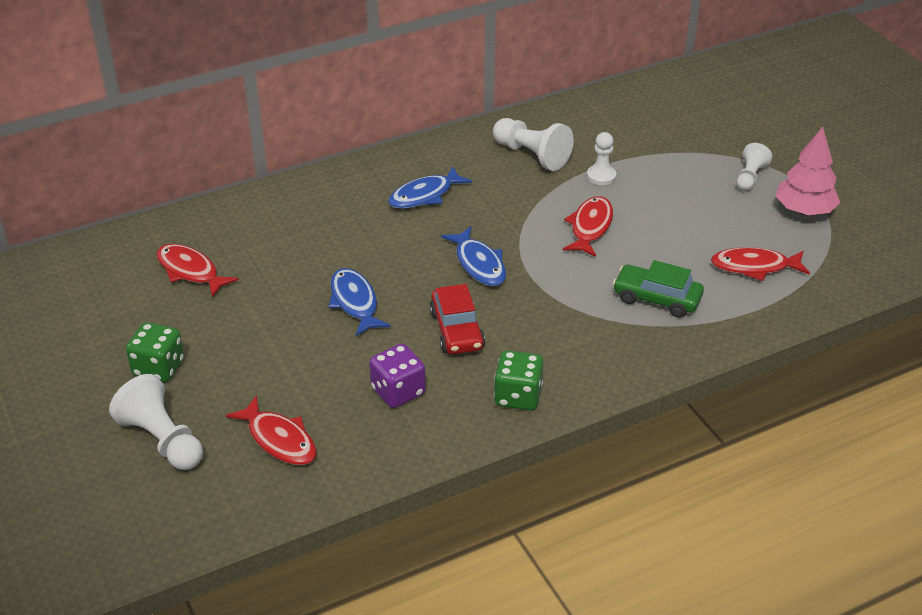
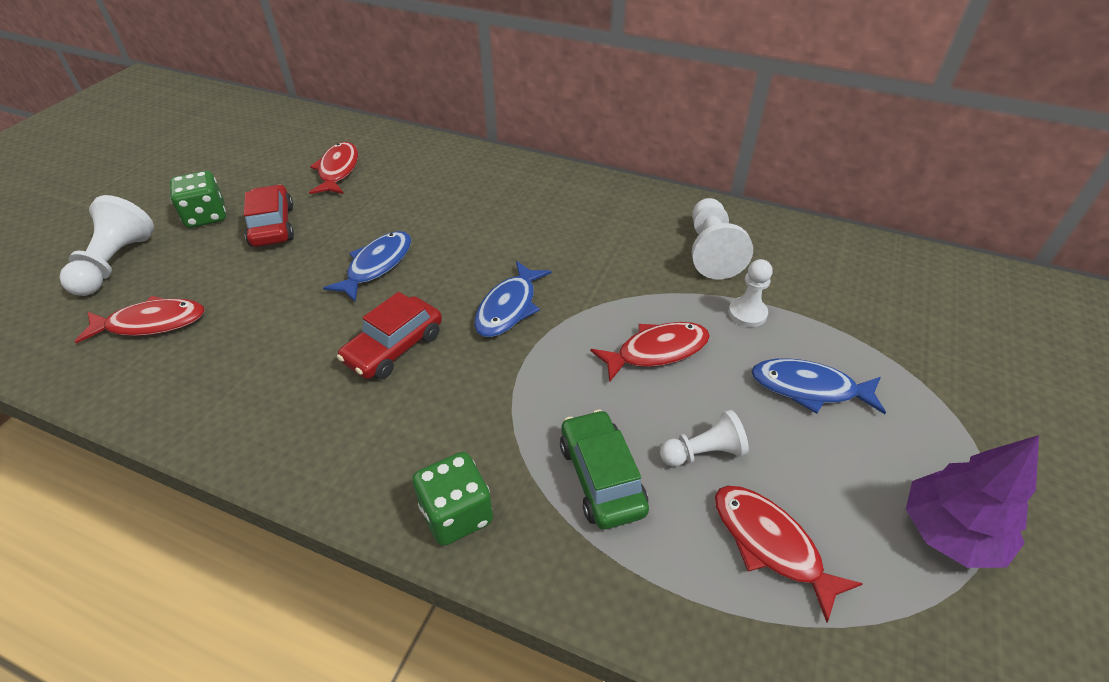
camera: 50 degrees right, 5 degrees up
(227, 336) = (272, 226): none -> red car
(279, 439) = (151, 323): red fish -> red fish turned 105 degrees counterclockwise
(398, 391) = (269, 359): purple dice -> none
(425, 195) = (567, 224): blue fish -> blue fish (809, 388)
(518, 396) = (325, 451): green dice -> green dice (456, 514)
(750, 177) = (927, 435): white pawn -> white pawn (703, 452)
(804, 210) = (949, 532): pink tree -> purple tree

